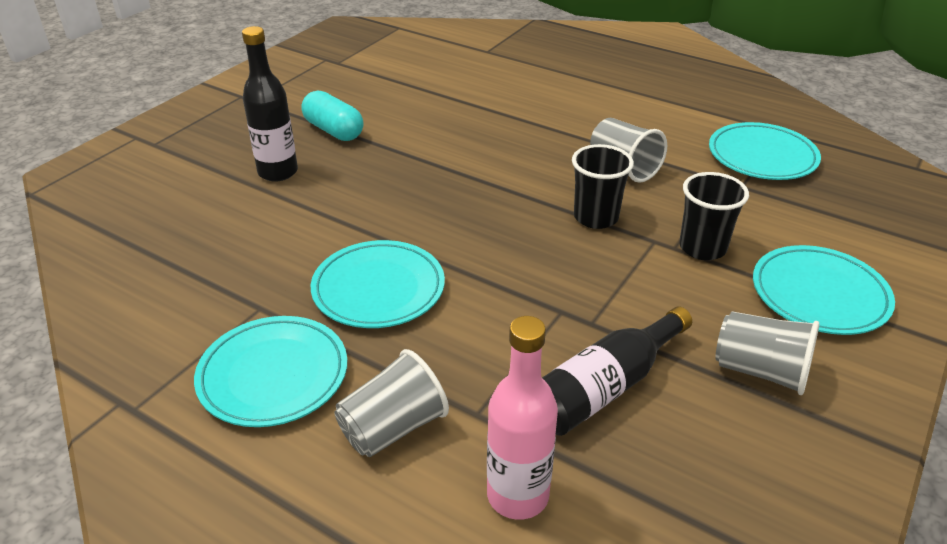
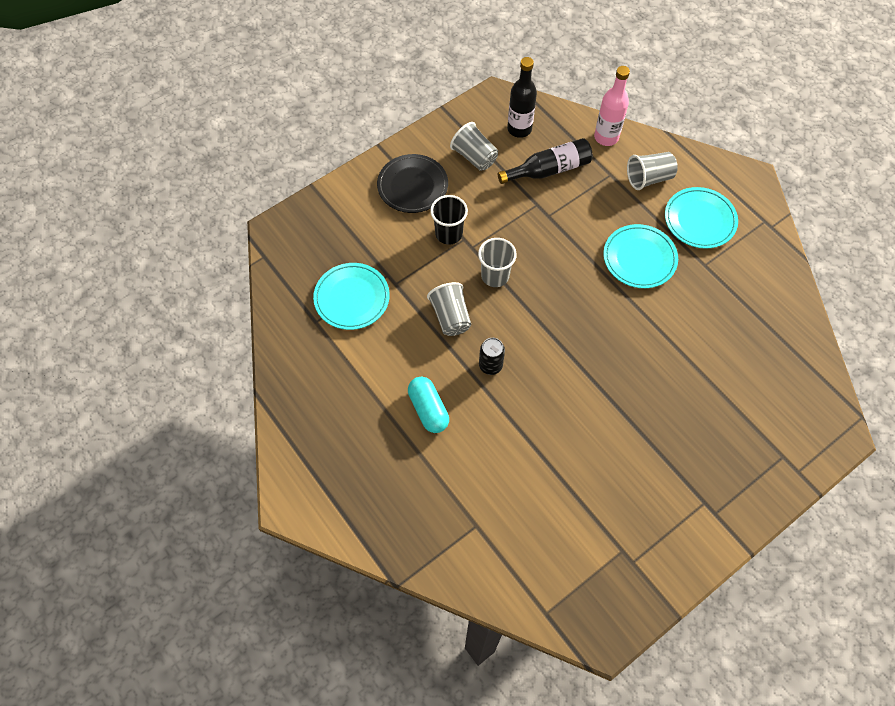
camera: 160 degrees left, 25 degrees up
(278, 172) = (689, 387): black bottle -> black bottle (519, 129)
(334, 130) = (642, 429): turquoise capsule -> turquoise capsule (428, 409)
(542, 140) = (490, 365): none -> black can
(596, 217) = (495, 276): black cup -> grey cup
(819, 295) = (412, 186): turquoise plate -> black plate

